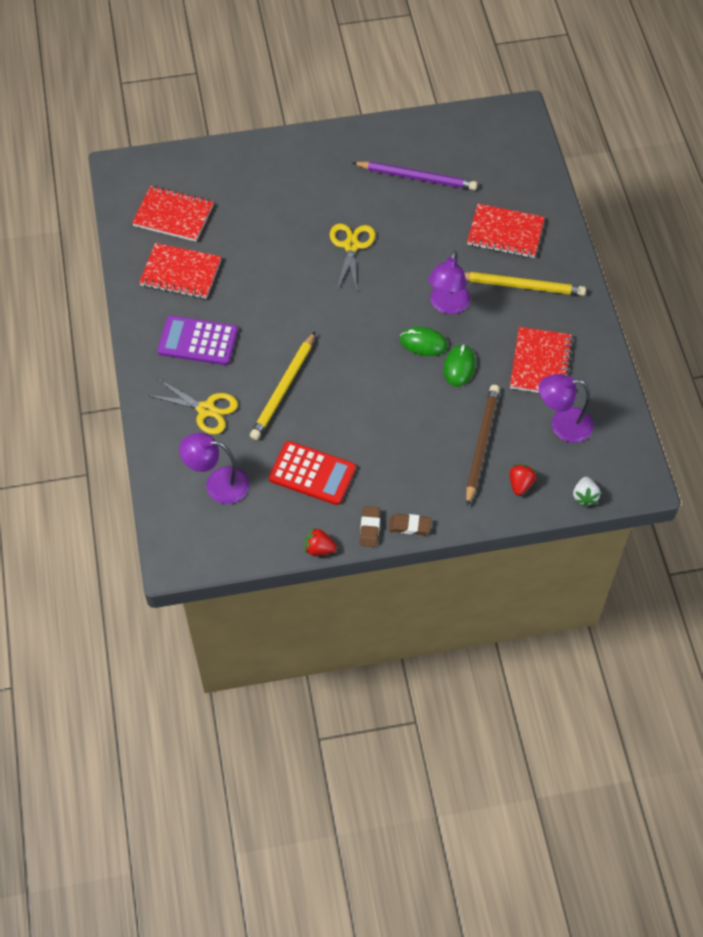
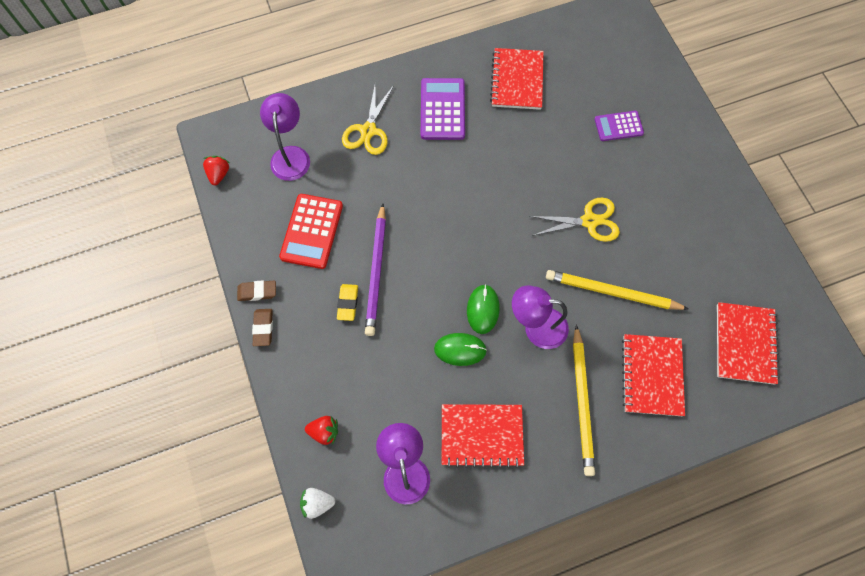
camera: 80 degrees right, 10 degrees up
(173, 215) = (582, 61): red notebook -> red notebook (744, 344)
(256, 203) = (618, 126): none -> purple calculator
(284, 388) = (403, 190): yellow pencil -> yellow pencil (612, 292)
(319, 548) = (231, 251): red strawberry -> red strawberry (219, 174)
(397, 451) = (348, 303): none -> yellow eraser
(416, 177) = (701, 271): purple pencil -> purple pencil (377, 271)
(481, 444) = (367, 385): brown pencil -> none

